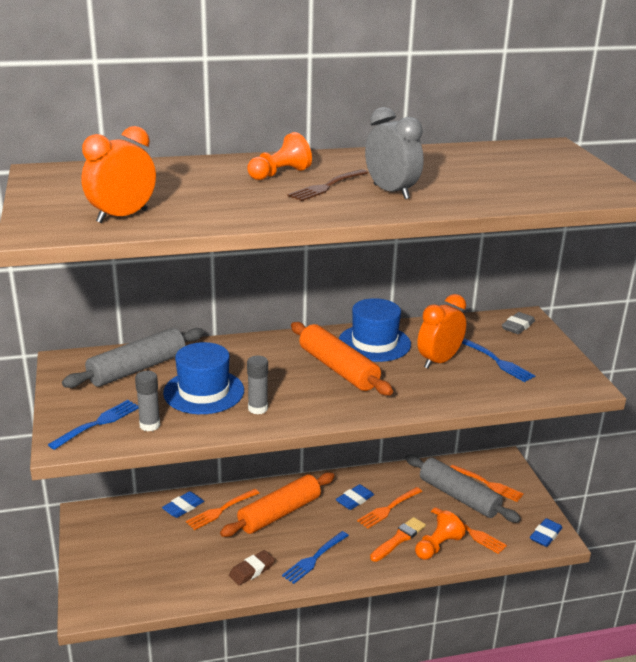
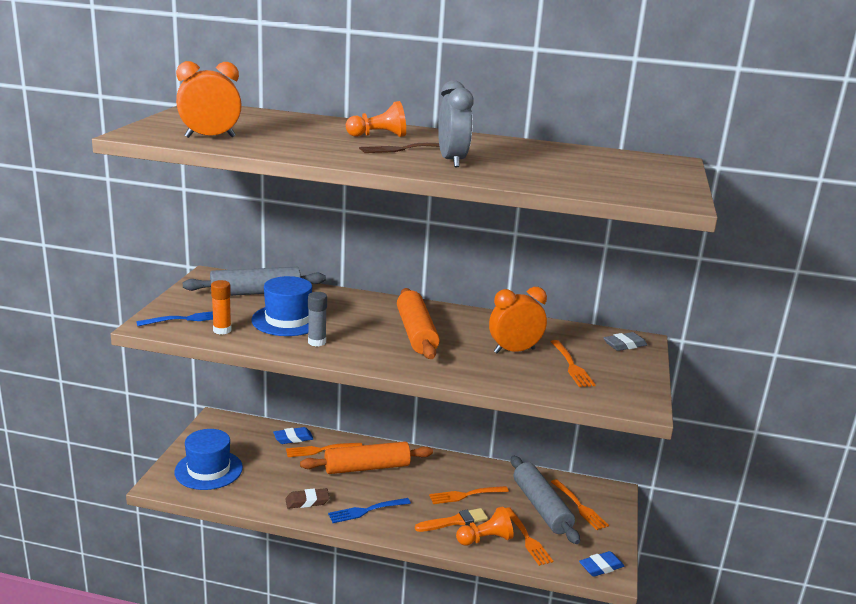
camera: 25 degrees right, 5 degrees down
(150, 425) = (222, 330): grey glue stick -> orange glue stick
(354, 500) = (441, 478): blue eraser -> none
(374, 343) = (470, 324): blue hat -> blue hat (208, 470)
(498, 362) = (571, 366): blue fork -> orange fork

